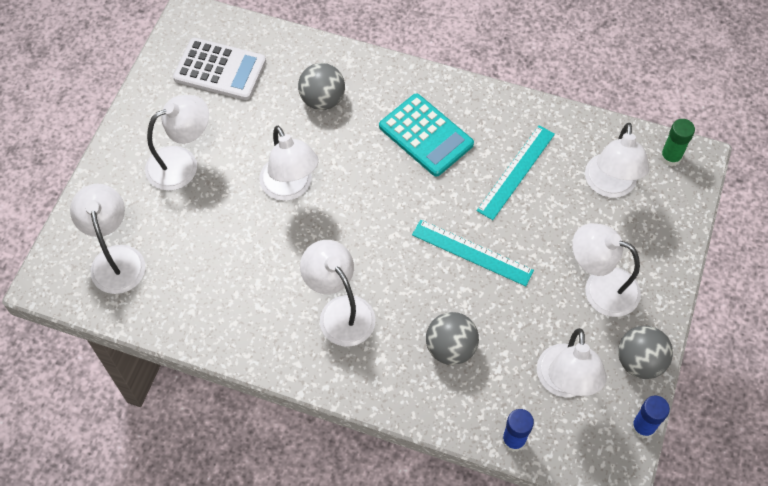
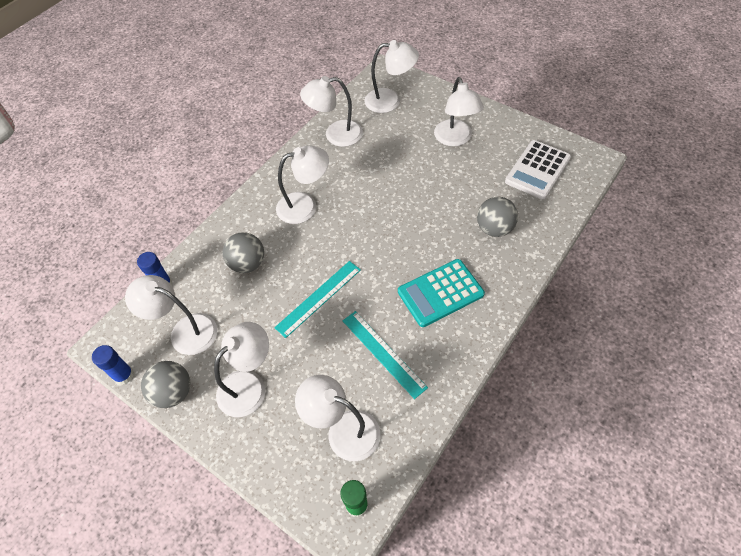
camera: 110 degrees right, 5 degrees down
(290, 187) = (416, 195): white lamp -> white lamp (335, 135)

